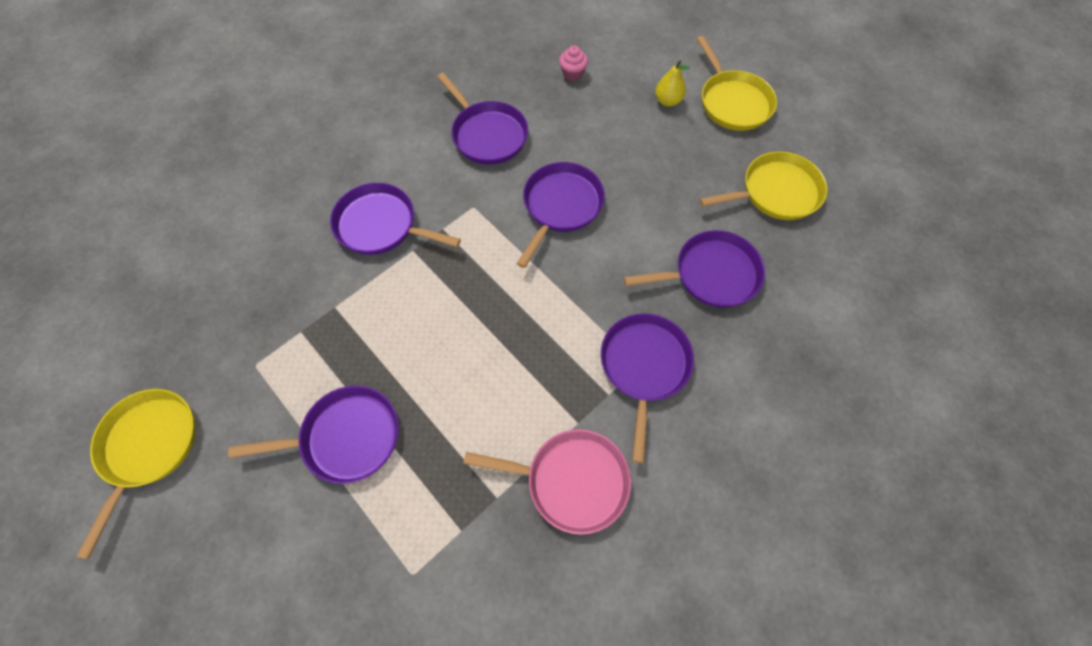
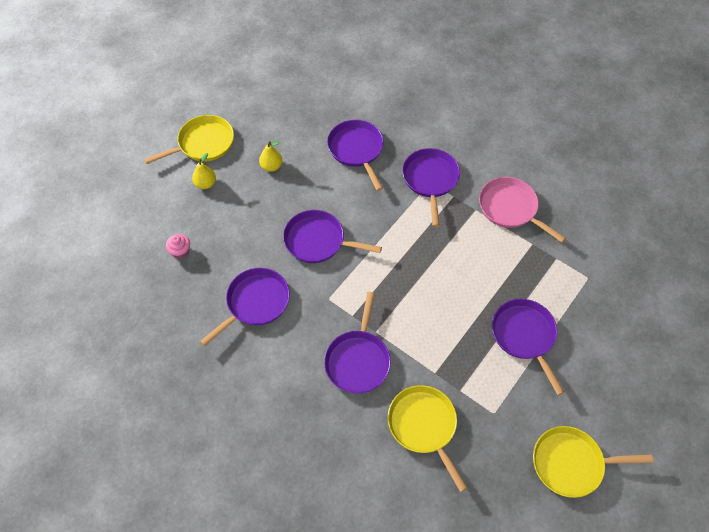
camera: 100 degrees left, 5 degrees down
(571, 481) = (510, 208): pink pan -> pink pan turned 45 degrees counterclockwise
(644, 367) = (430, 180): purple pan -> purple pan turned 90 degrees clockwise
(689, 169) = (271, 166): none -> yellow pear
(775, 192) = (284, 118): yellow pan -> yellow pan (424, 426)

